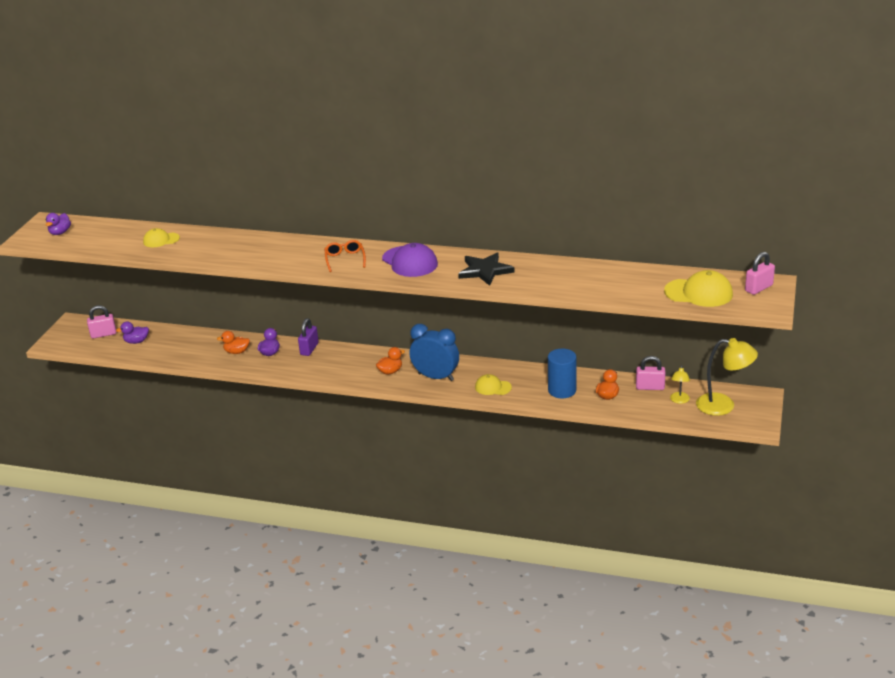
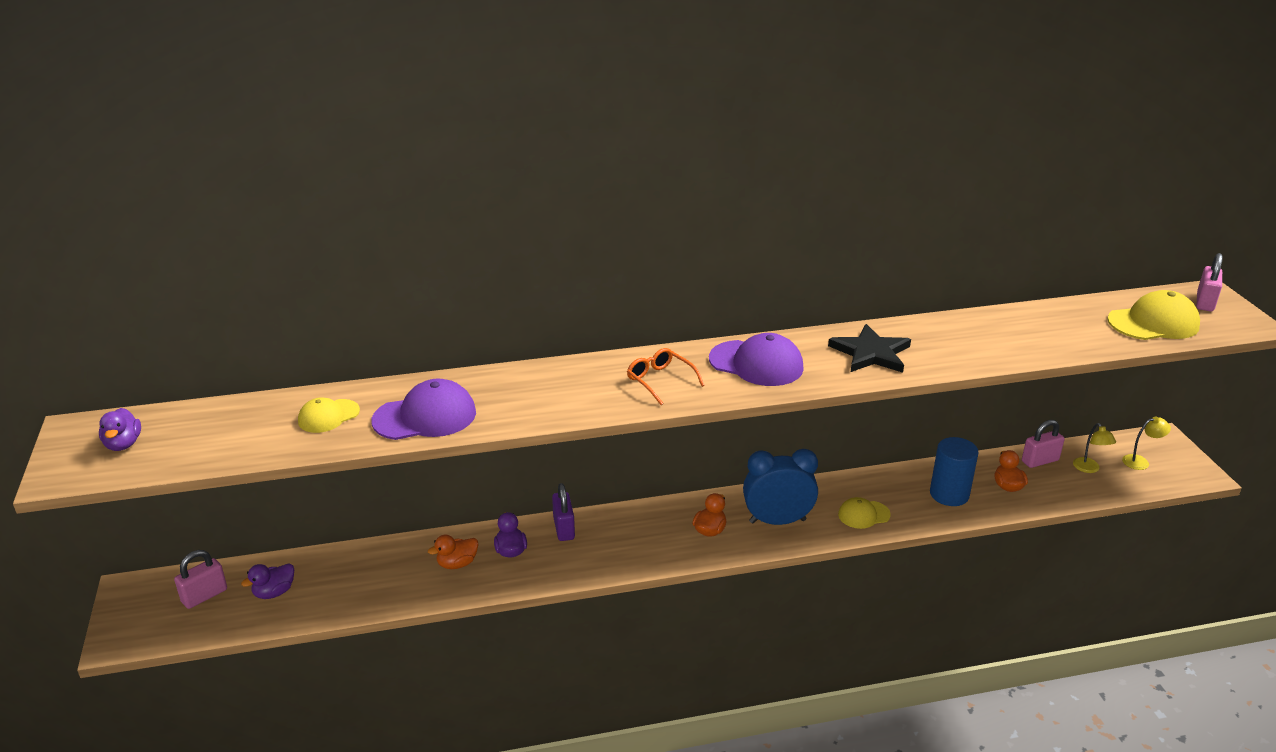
camera: 30 degrees left, 0 degrees up
(206, 251) = (425, 417): none -> purple cap
(723, 406) = (1140, 461): yellow lamp -> yellow lamp, size x0.52

